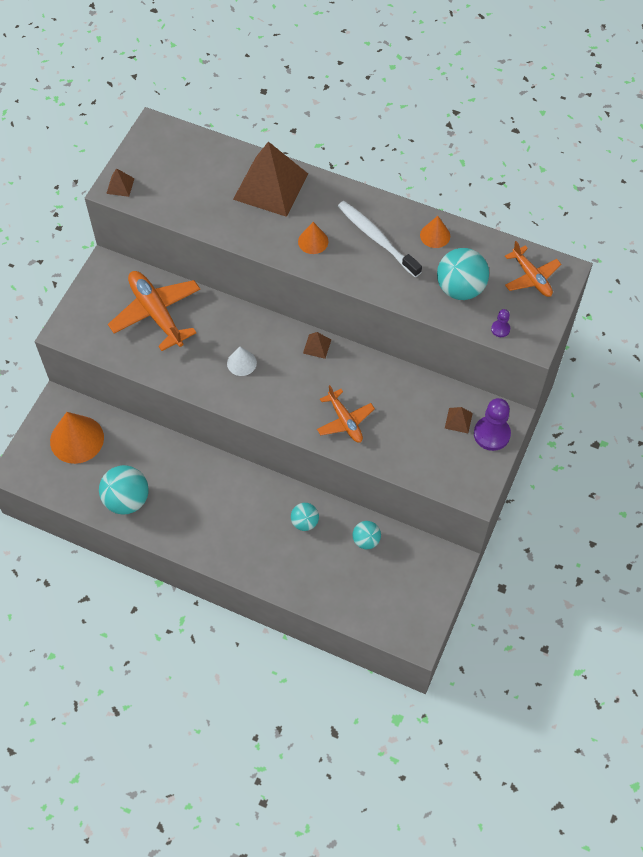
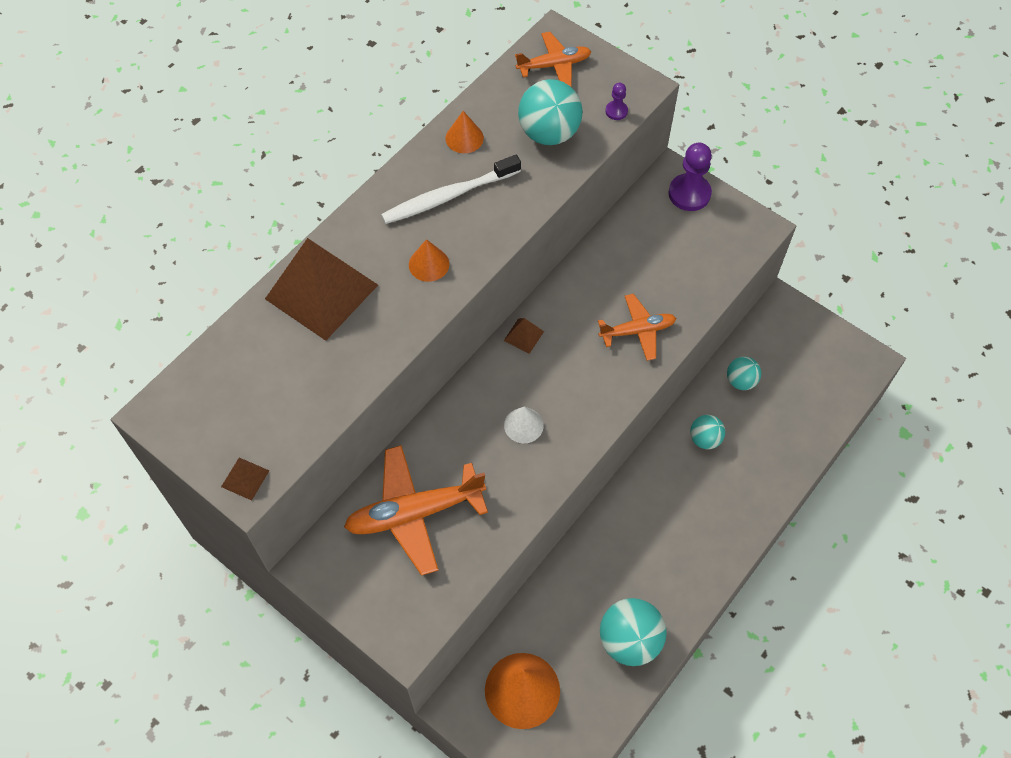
camera: 75 degrees left, 0 degrees up
(458, 420) = (664, 219): brown pyramid -> none

